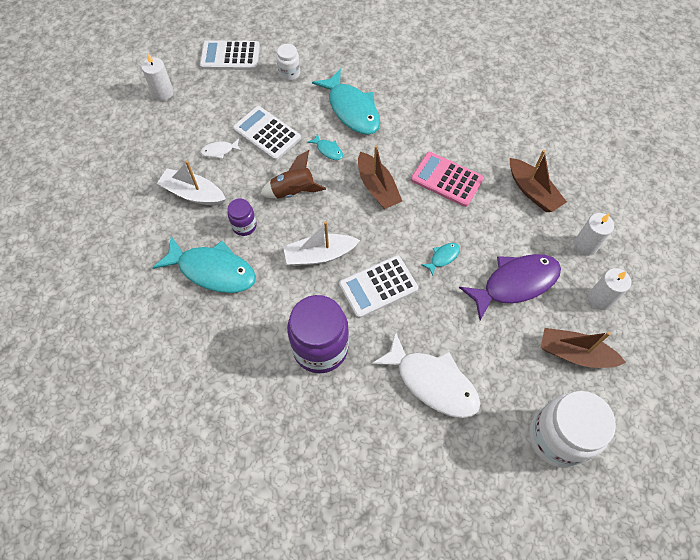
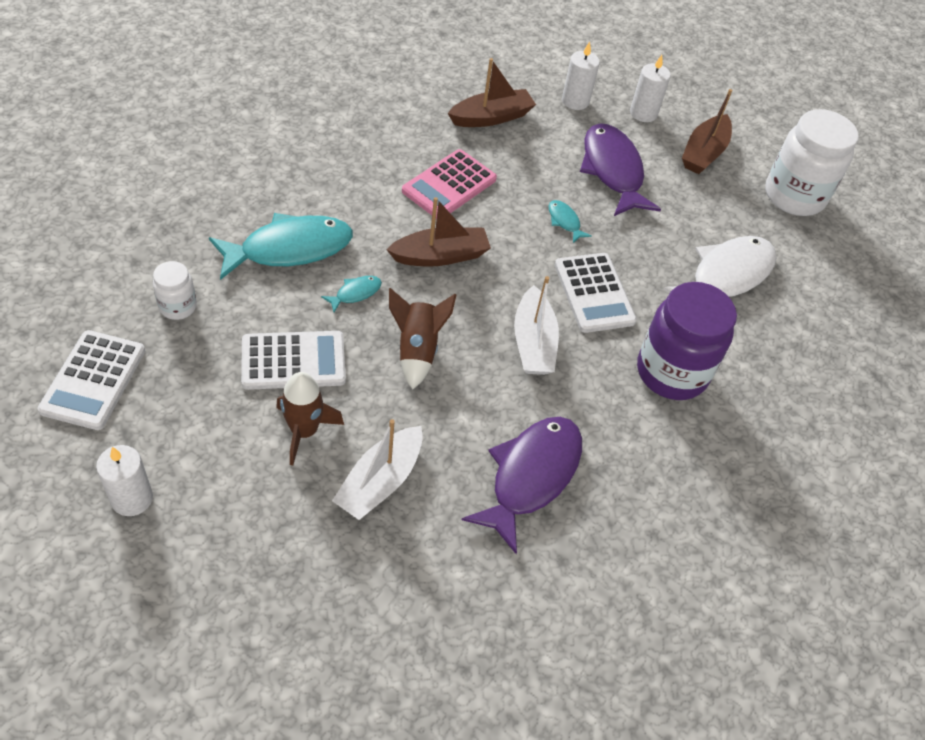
camera: 85 degrees left, 10 degrees down
(213, 270) = (531, 476): turquoise fish -> purple fish
(219, 151) = (304, 431): white fish -> brown rocket
(244, 226) = (462, 422): purple jar -> none
(267, 133) = (293, 361): white calculator -> white calculator turned 150 degrees counterclockwise

